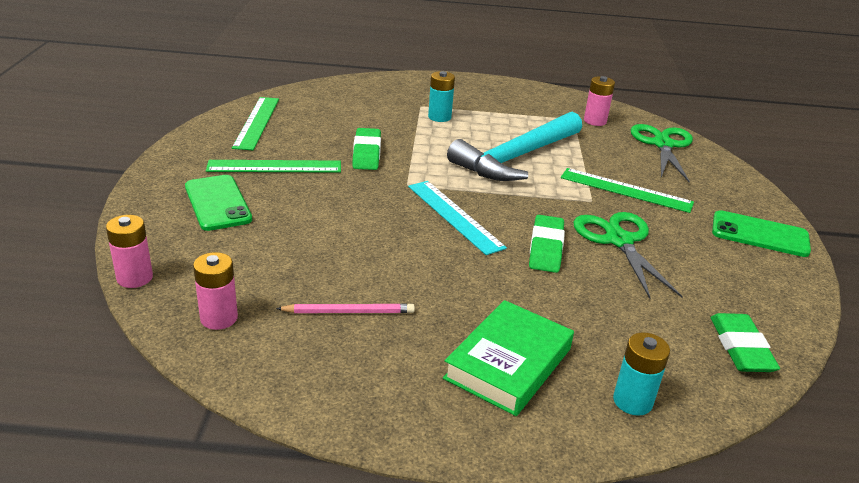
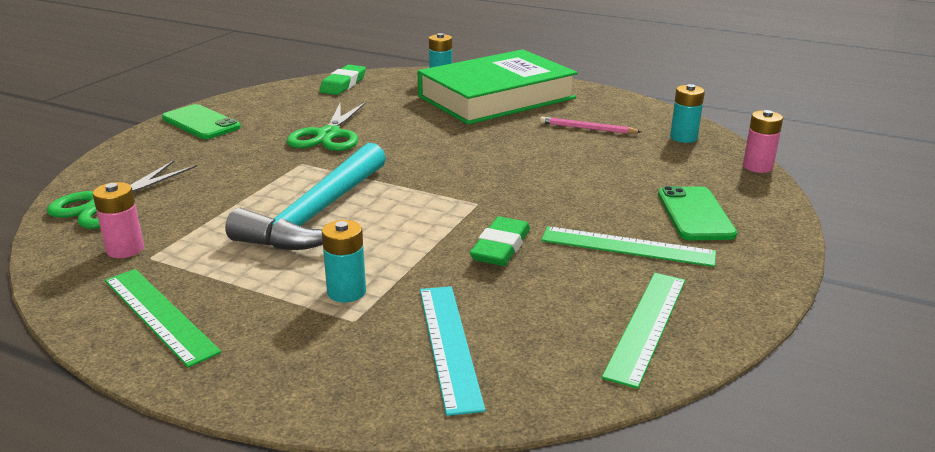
camera: 155 degrees left, 5 degrees down
(219, 318) = (683, 137): pink battery -> turquoise battery
(454, 216) = (454, 170): turquoise ruler -> turquoise ruler (449, 345)
(508, 363) = (496, 97): green book -> green book, size x1.73
(516, 158) = (317, 214): turquoise hammer -> turquoise hammer turned 135 degrees clockwise
(546, 248) = (398, 139): green eraser -> none
(626, 190) = (251, 167): green ruler -> green ruler (160, 314)

